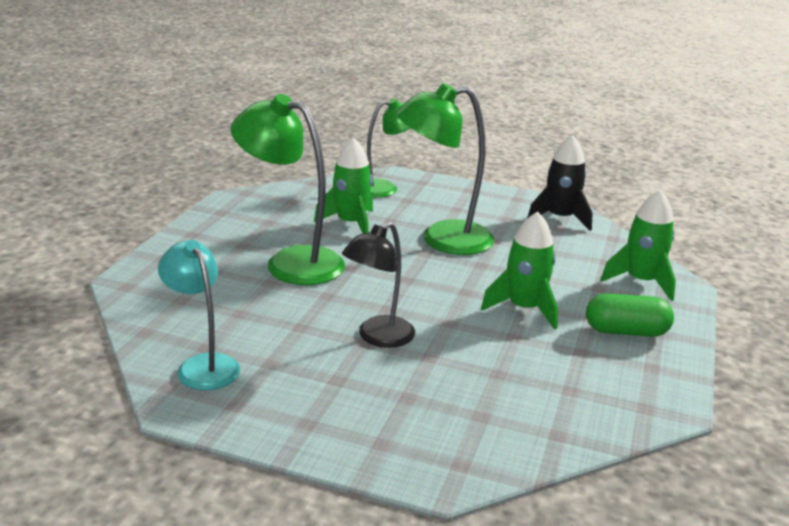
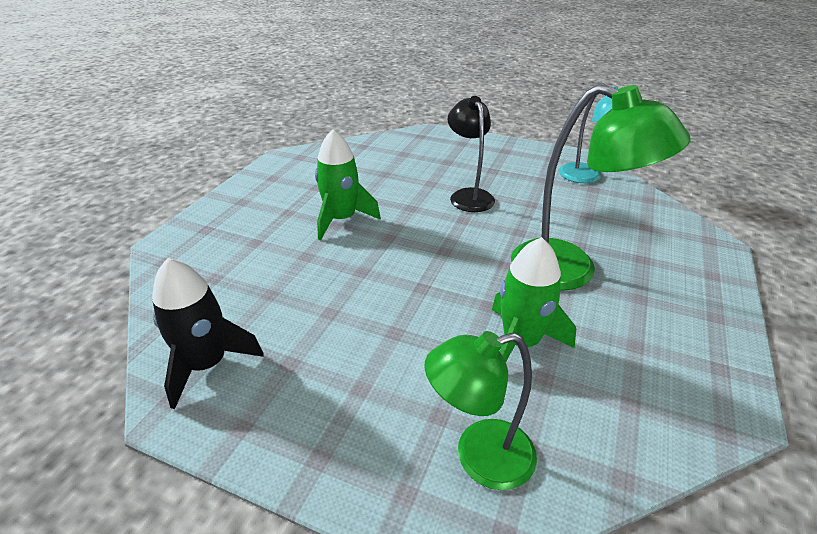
camera: 175 degrees left, 10 degrees up
(378, 337) = (468, 195): black lamp -> black lamp turned 60 degrees counterclockwise
(442, 239) = (397, 311): green lamp -> none
(626, 331) = (268, 201): green capsule -> none
(640, 282) = (203, 249): green rocket -> none

